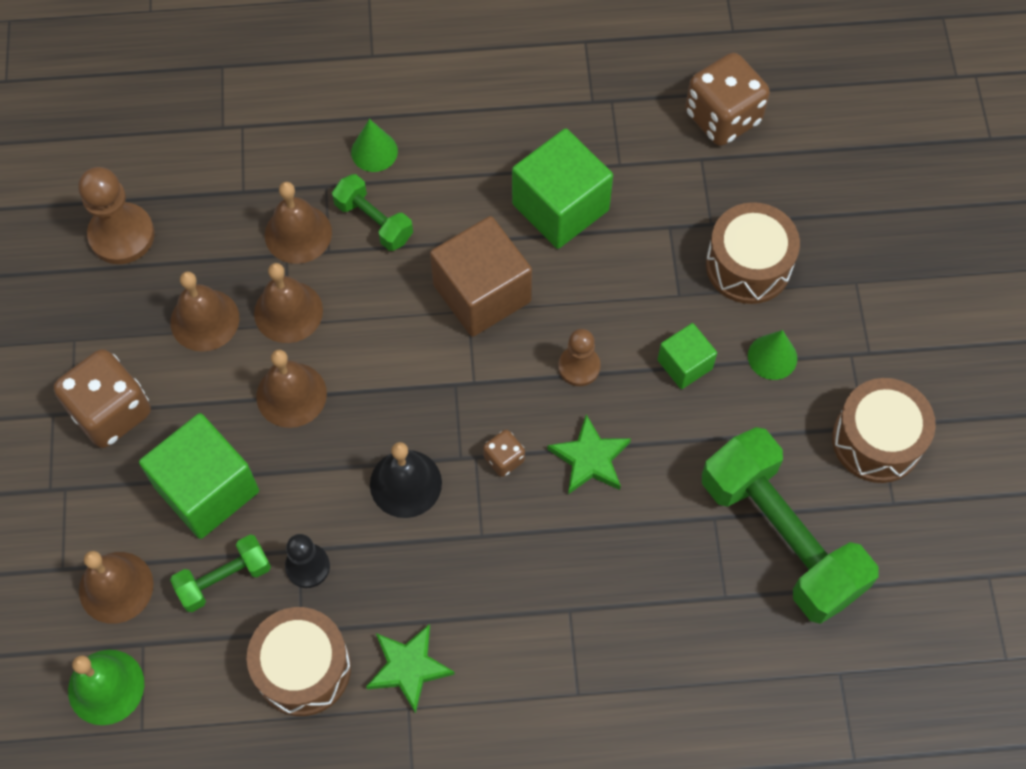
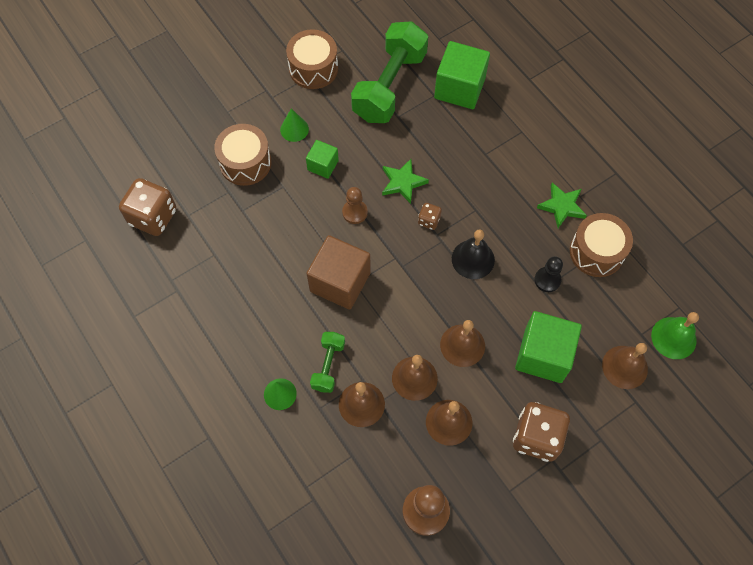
camera: 120 degrees left, 0 degrees up
(224, 579) = (582, 316): green dumbbell -> none
(560, 207) = (260, 270): green cube -> green cube (459, 88)

